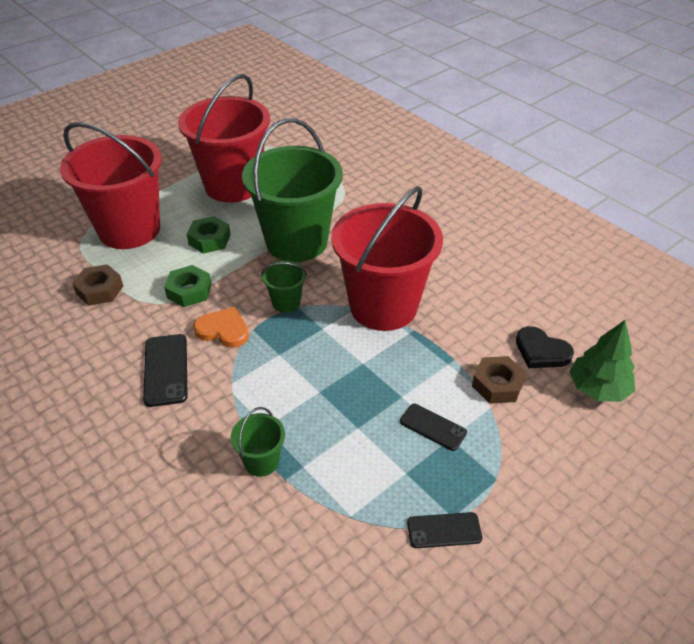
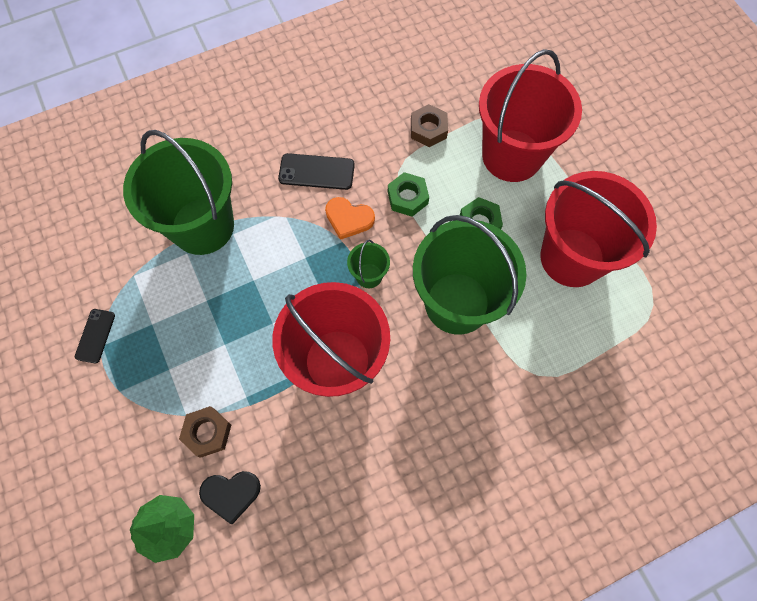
camera: 105 degrees right, 25 degrees up
(223, 330) = (348, 219): orange heart -> orange heart turned 75 degrees clockwise
(261, 461) = (203, 226): green bucket -> green bucket, size x2.39
(433, 427) = (185, 359): black phone -> none
(541, 351) = (231, 494): black heart -> black heart turned 150 degrees counterclockwise

